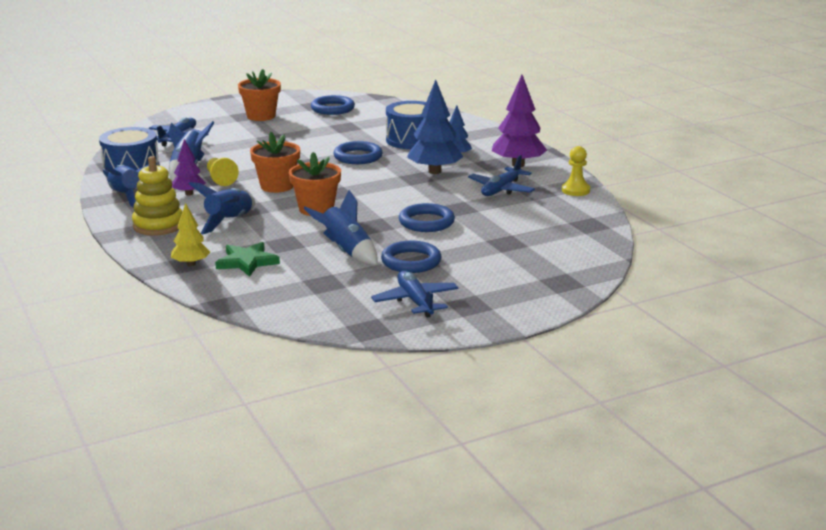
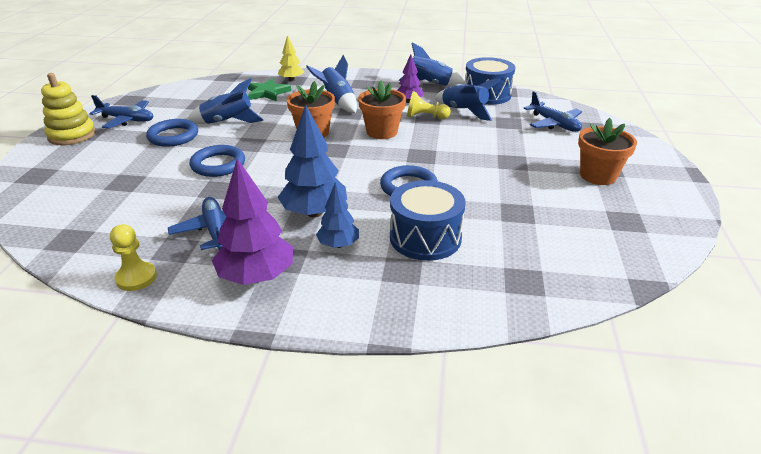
camera: 125 degrees right, 10 degrees up
(158, 225) = (364, 83): yellow stacking toy -> yellow stacking toy (72, 135)
(332, 109) = (600, 227): blue ring -> none

